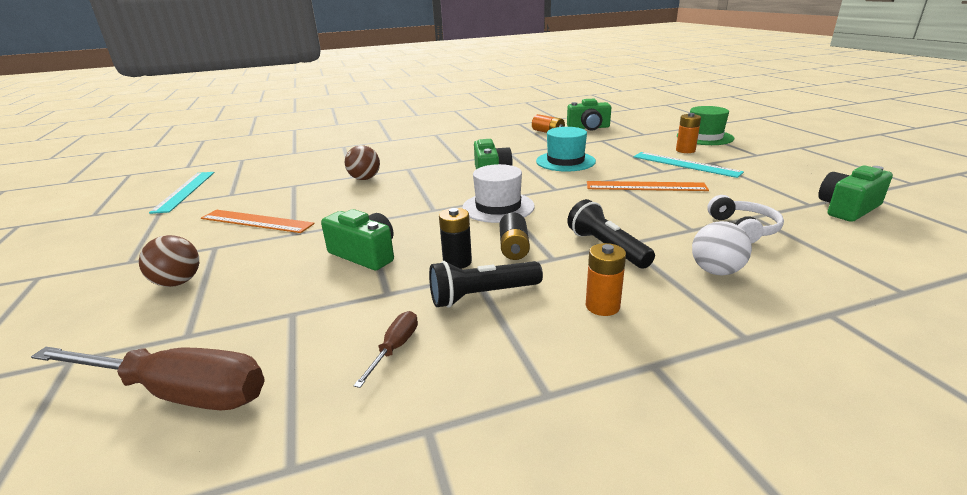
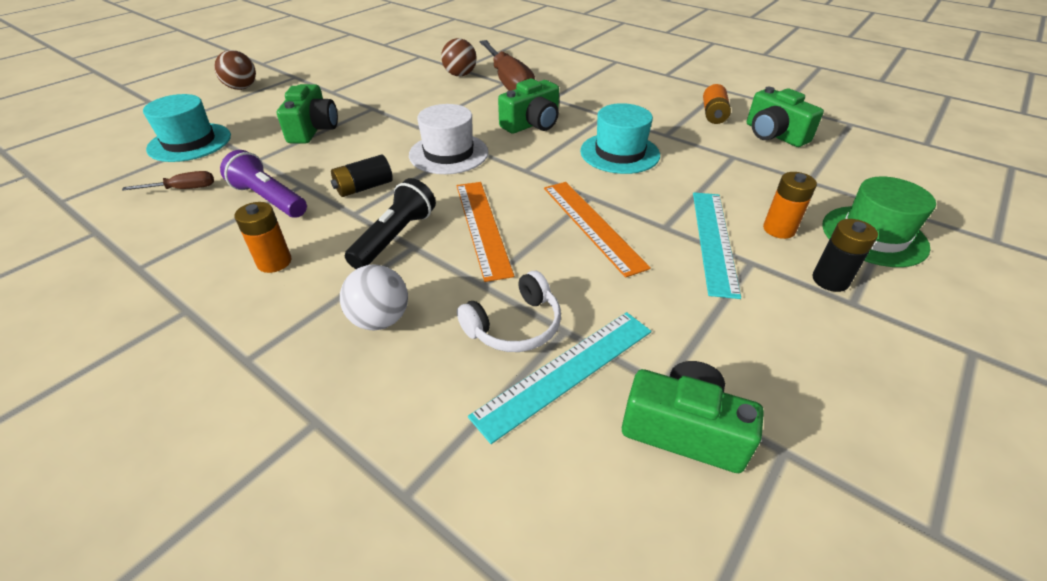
camera: 55 degrees right, 15 degrees up
(178, 392) = (123, 142): brown screwdriver -> brown screwdriver (508, 82)
(185, 191) = (377, 29): turquoise ruler -> turquoise ruler (566, 372)
(256, 221) = (344, 71): orange ruler -> orange ruler (482, 227)
(274, 334) = (189, 142): none -> turquoise hat
(457, 262) = (321, 170): black battery -> black battery (830, 280)
(482, 295) = (269, 199): black flashlight -> purple flashlight

